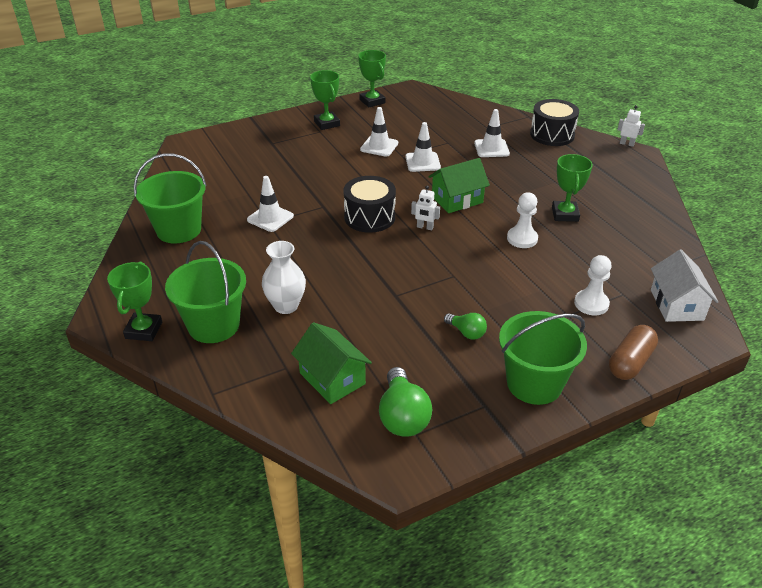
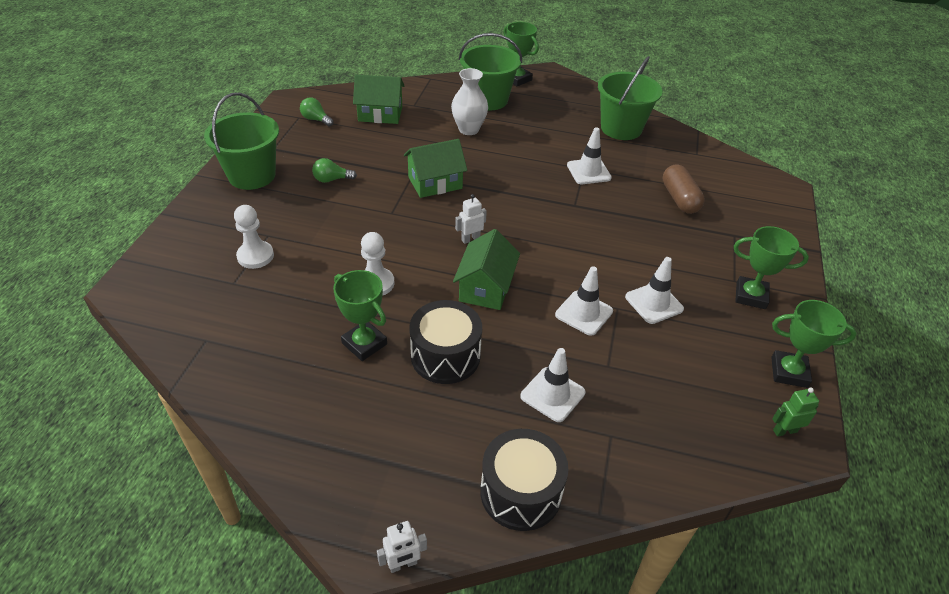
camera: 130 degrees right, 5 degrees up
(369, 217) = (525, 219): black drum -> black drum (445, 356)
(389, 277) = (435, 183): none -> green house
(402, 416) = (316, 119): green light bulb -> green light bulb, size x0.58
(412, 94) = (784, 431): none -> green robot
(630, 362) = (189, 226): brown capsule -> brown capsule (679, 199)
(676, 305) = (174, 302): white house -> none

